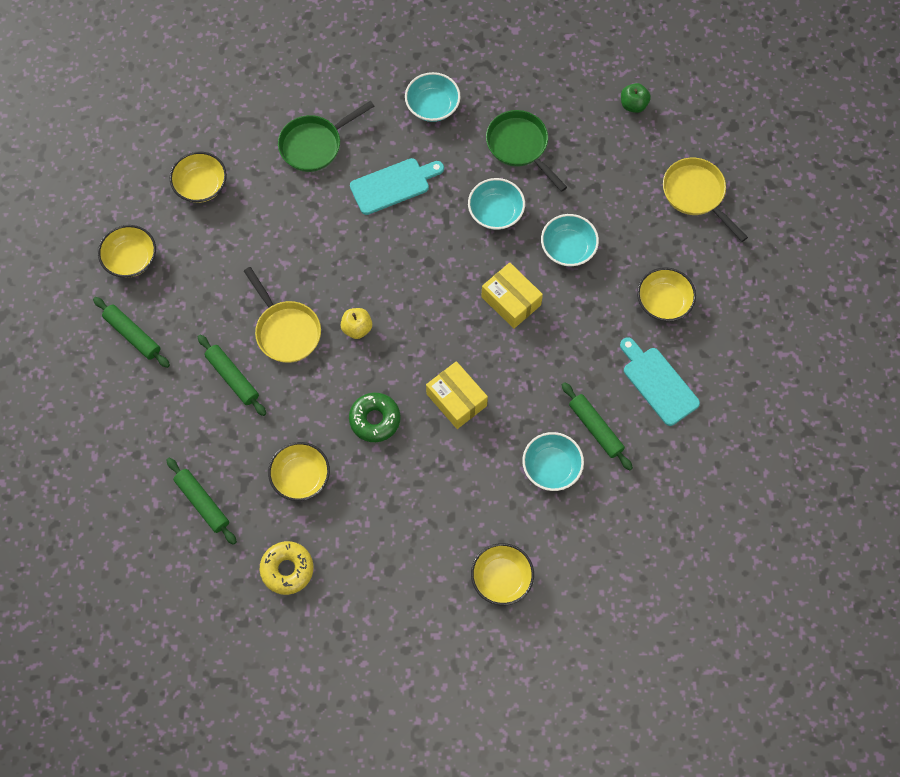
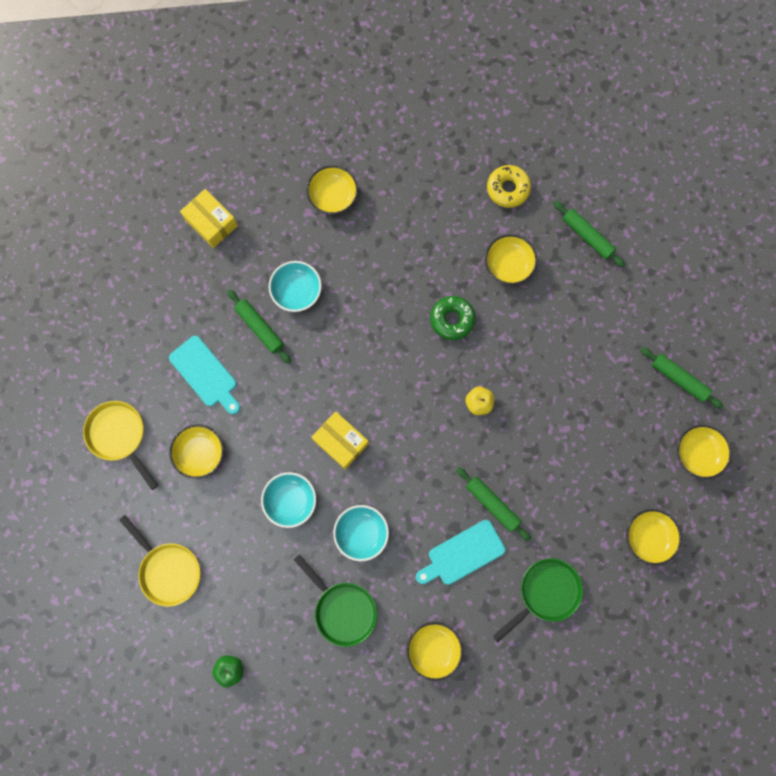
camera: 175 degrees right, 10 degrees up
(232, 378) = (582, 347): green rolling pin -> green rolling pin (492, 504)
(286, 330) = (542, 395): yellow pan -> yellow pan (119, 436)
(432, 106) = (433, 649): turquoise bowl -> yellow bowl
(456, 400) = (383, 343): yellow box -> yellow box (211, 223)

